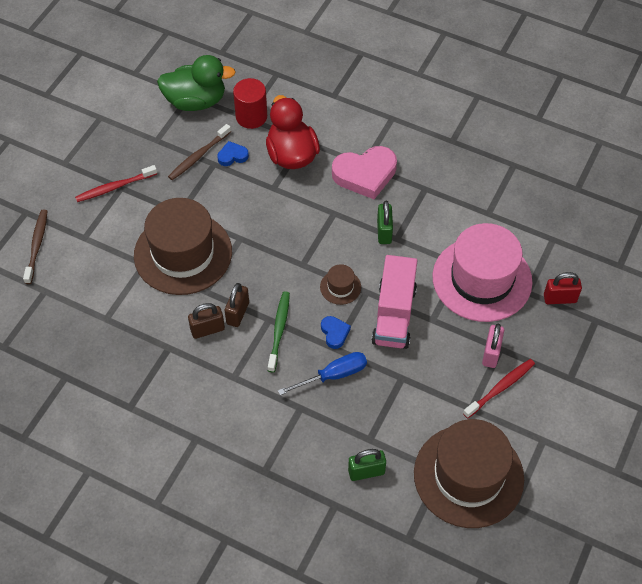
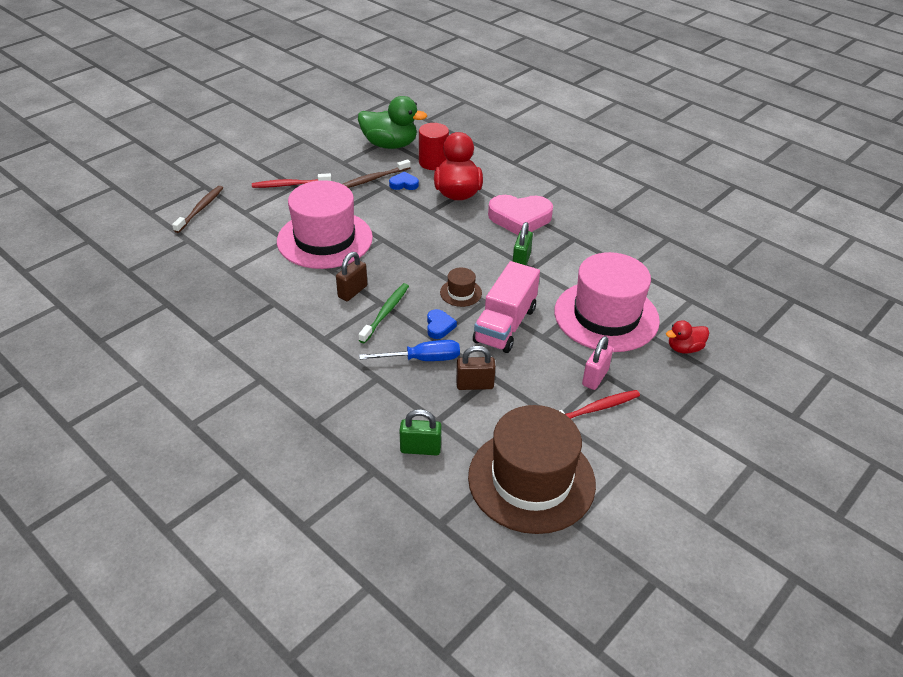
camera: 15 degrees right, 15 degrees down
(183, 253) = (325, 239): brown hat -> pink hat
(207, 329) = (318, 297): brown padlock -> brown padlock (474, 385)
(559, 298) = (684, 348): red padlock -> red duck

